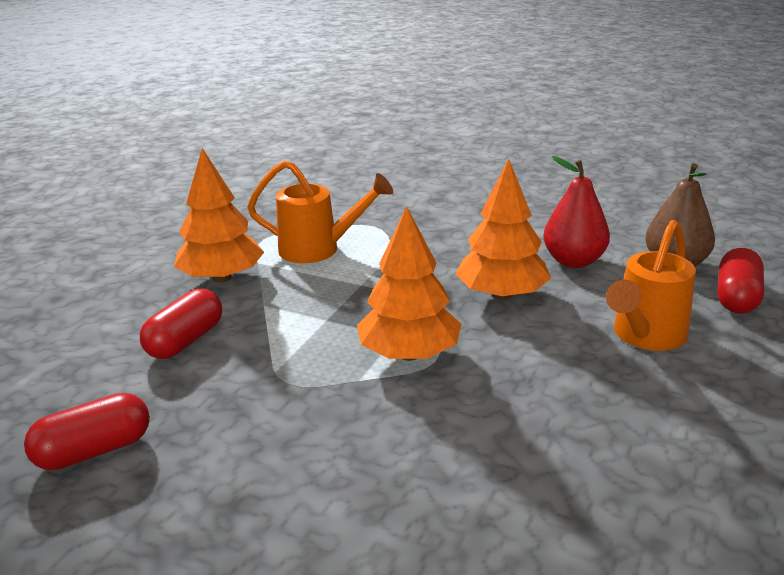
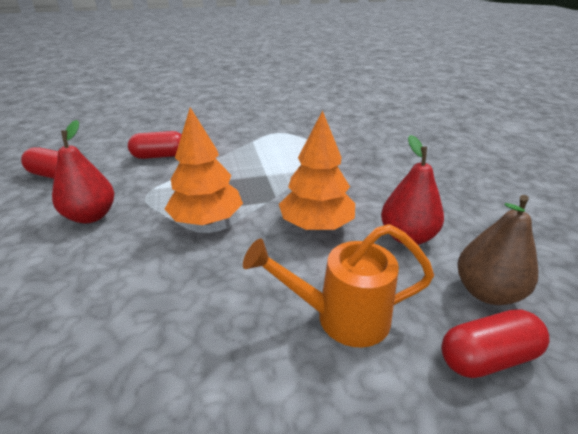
camera: 50 degrees right, 5 degrees up
(222, 278) = (226, 139): orange tree -> none
(283, 438) = (91, 216): none -> red pear
(318, 249) = (287, 149): orange watering can -> none

